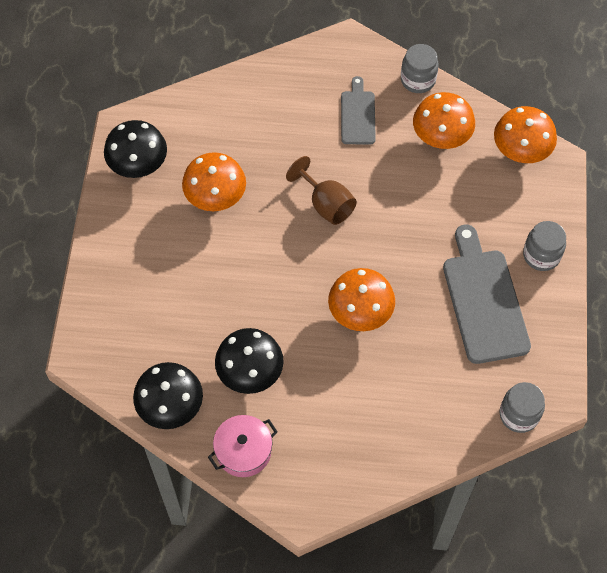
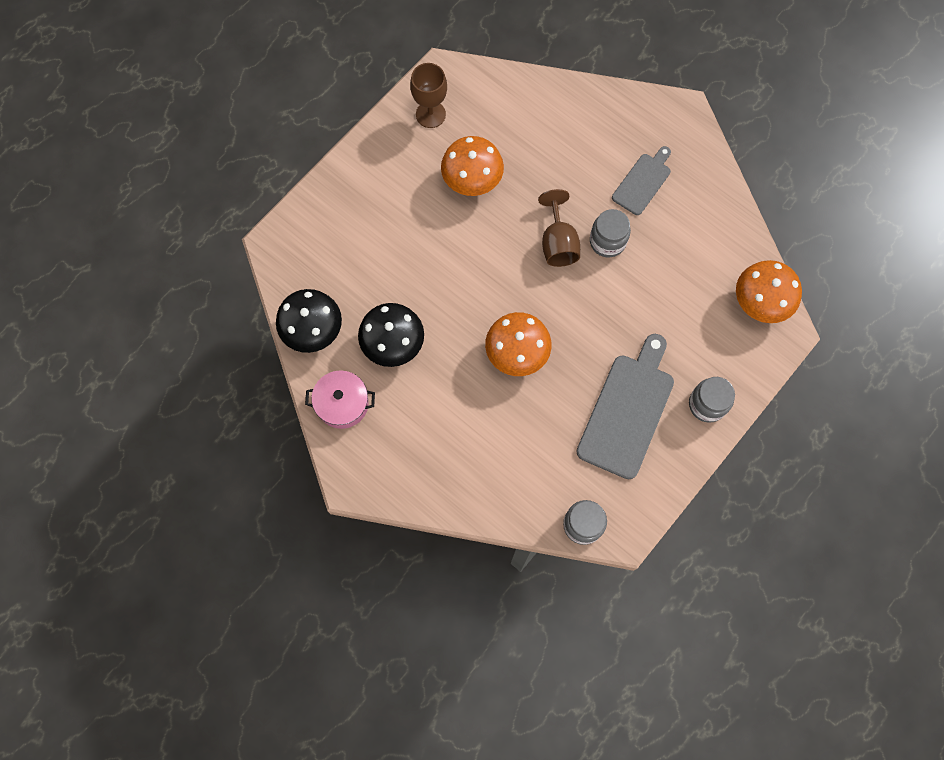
camera: 35 degrees right, 10 degrees up
(138, 166) = (430, 114): black mushroom -> brown goblet
(418, 80) = (718, 182): grey jar -> grey jar (607, 241)
(441, 138) = (699, 246): orange mushroom -> none

